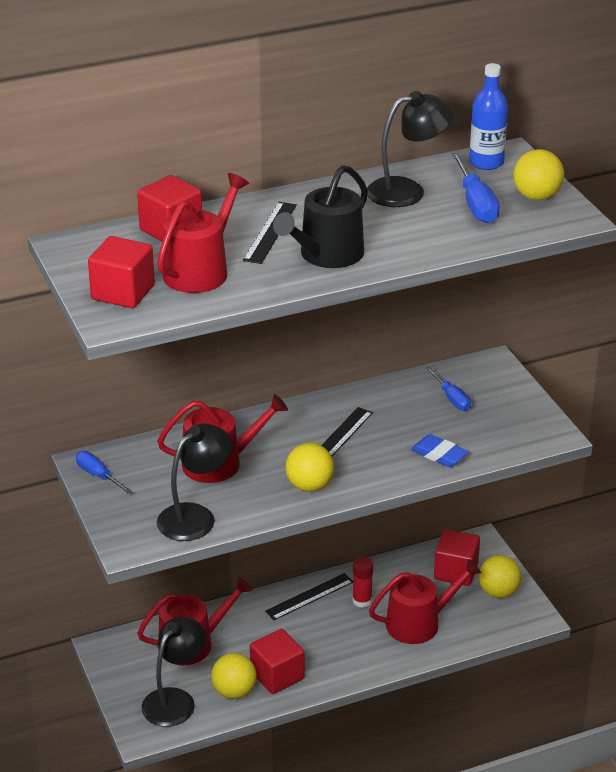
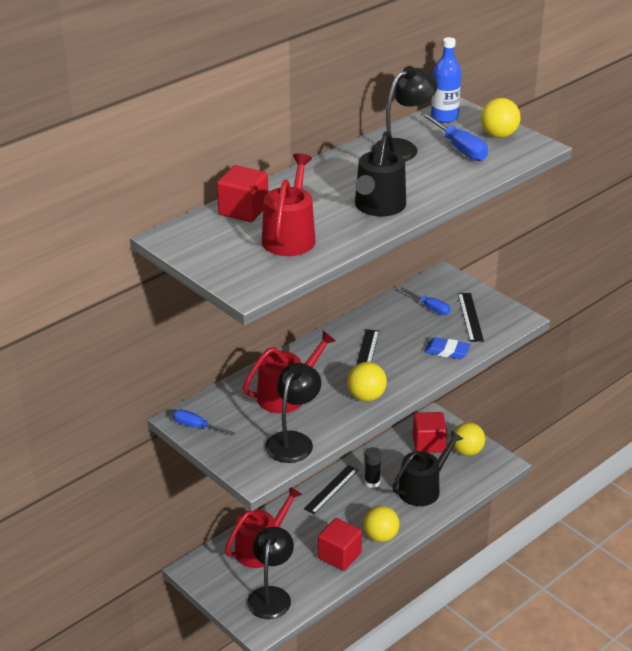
camera: 20 degrees left, 0 degrees up
(123, 292) = (241, 266): red cube -> none
(234, 692) = (313, 577): yellow ball -> yellow ball (381, 536)
(270, 232) = (322, 197): black ruler -> black ruler (470, 317)
(362, 600) = (372, 482): red glue stick -> black glue stick
(419, 623) = (423, 488): red watering can -> black watering can

